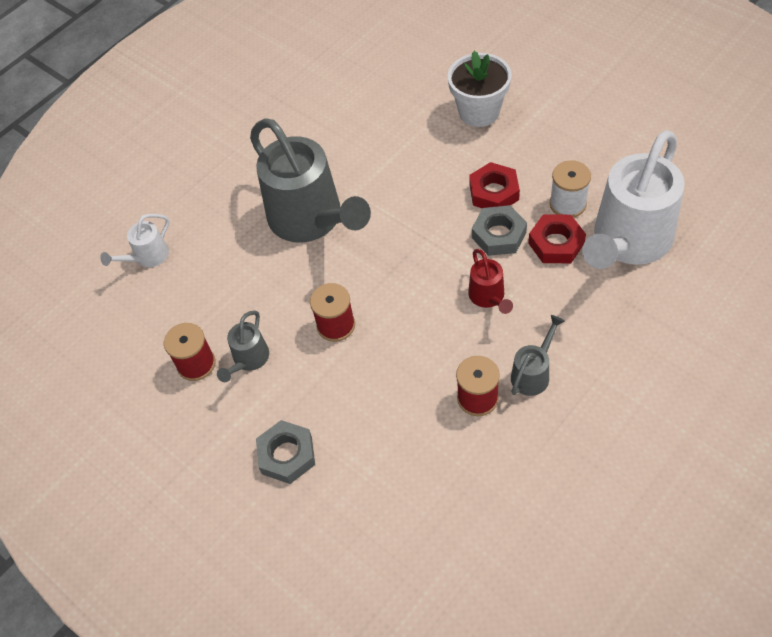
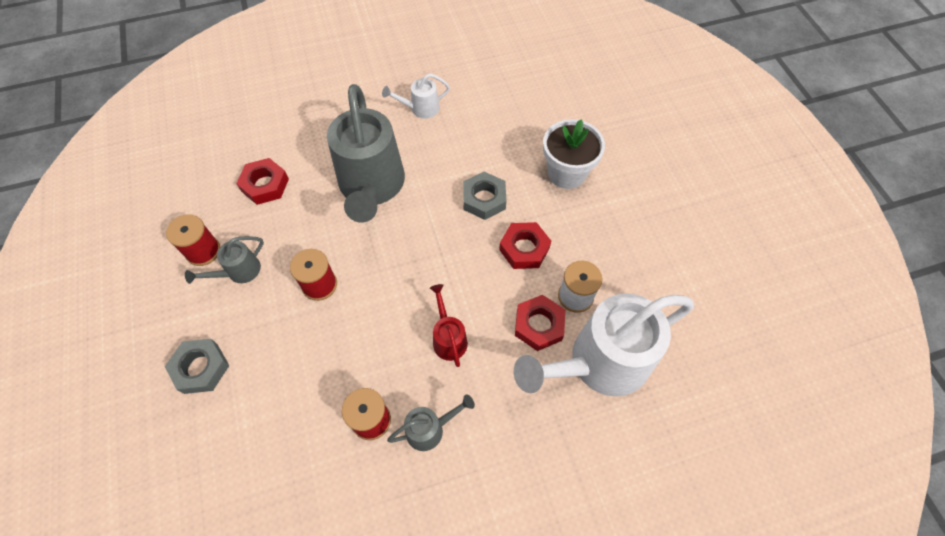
camera: 25 degrees right, 5 degrees up
(147, 257) = (240, 147): white watering can -> white watering can (420, 109)
(204, 275) = (265, 185): none -> red nut
(488, 297) = (448, 338): red watering can -> red watering can turned 150 degrees clockwise
(499, 235) = (499, 288): grey nut -> grey nut (484, 199)

